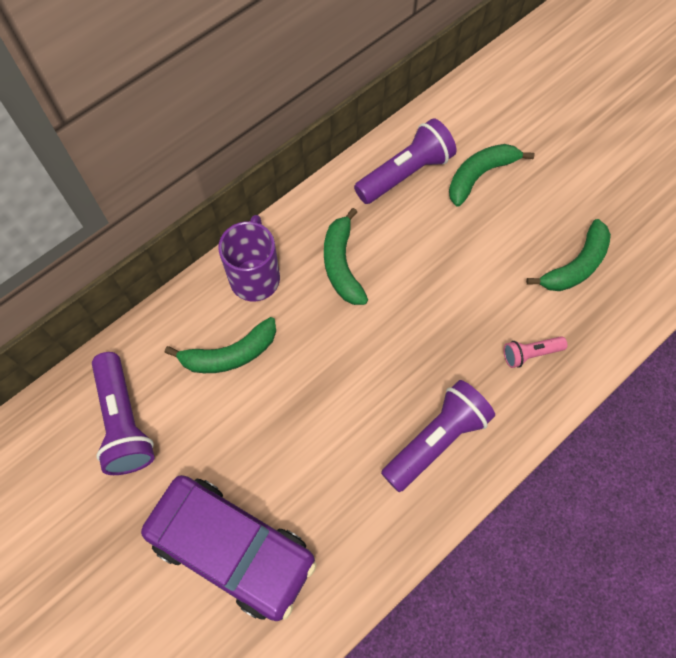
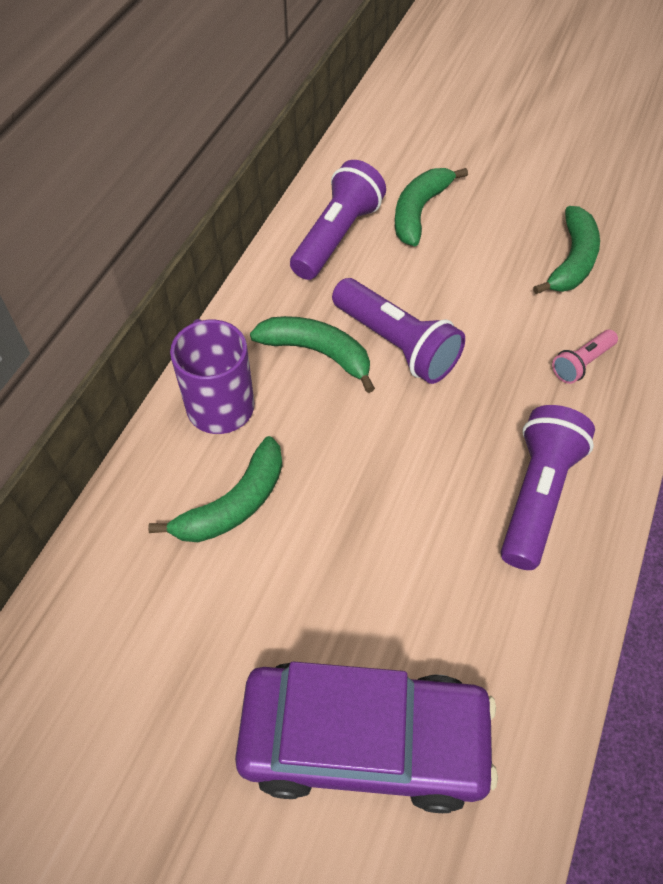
camera: 25 degrees left, 10 degrees down
(124, 421) = (132, 645): purple flashlight -> purple flashlight (396, 344)
(341, 265) = (317, 353): green banana -> green banana turned 150 degrees clockwise

